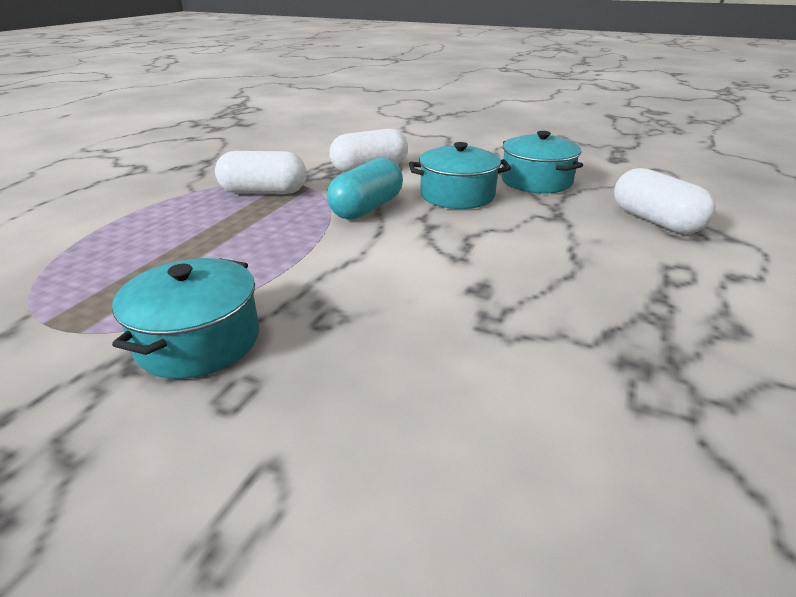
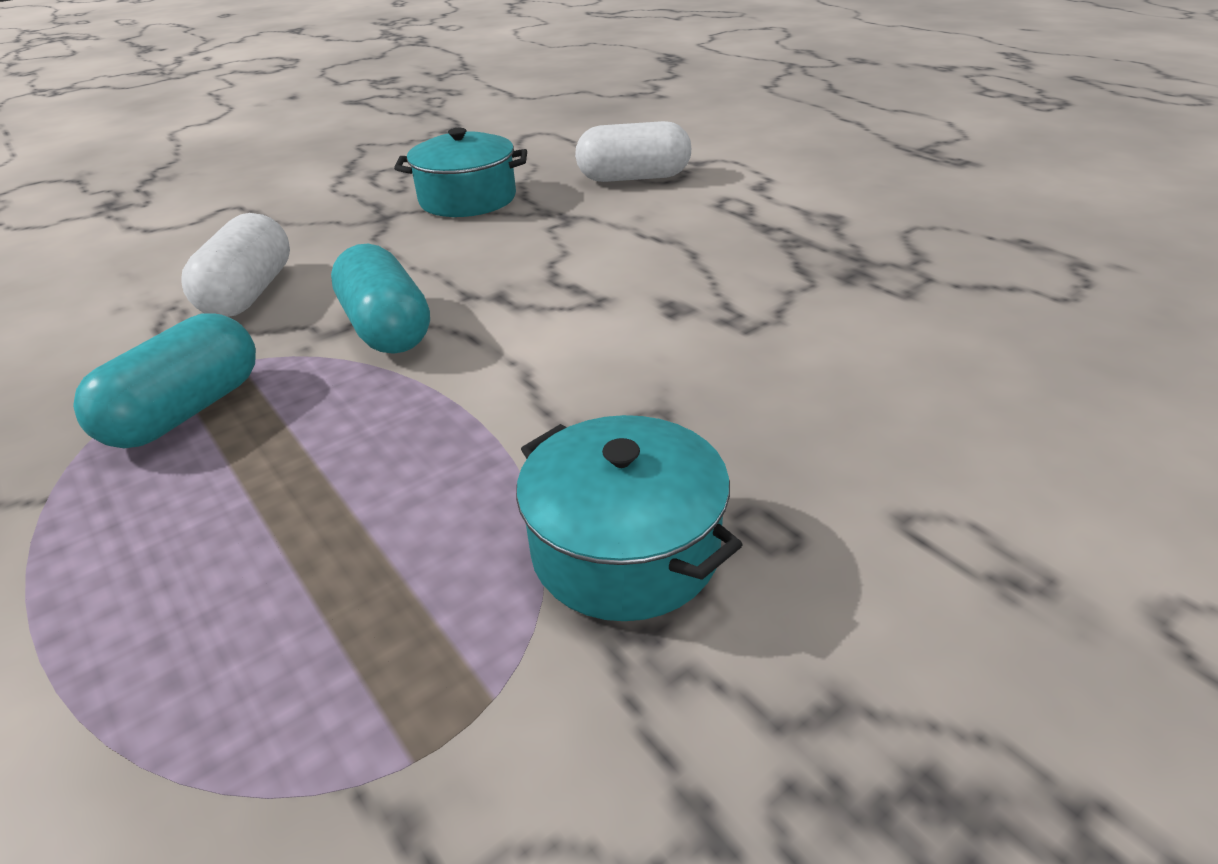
camera: 60 degrees left, 5 degrees up
(264, 192) = (187, 411): white capsule -> turquoise capsule
(457, 195) = (437, 255): turquoise pot -> none

